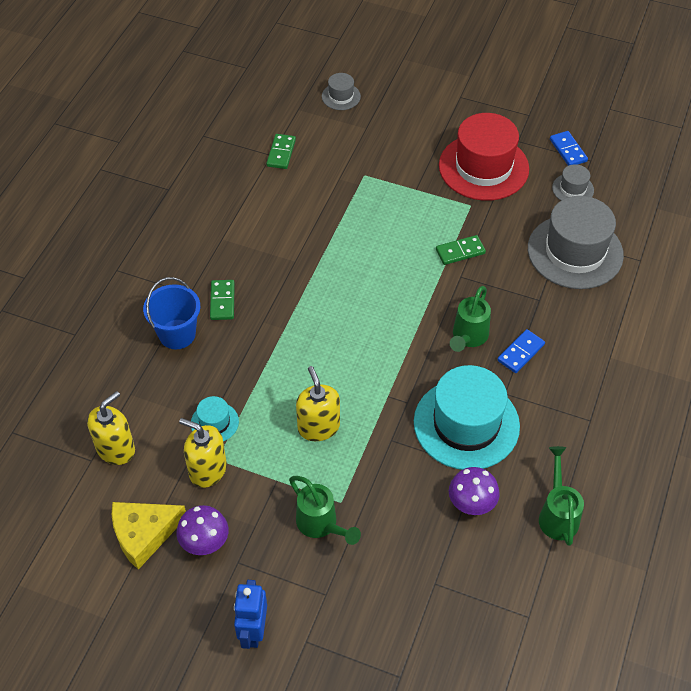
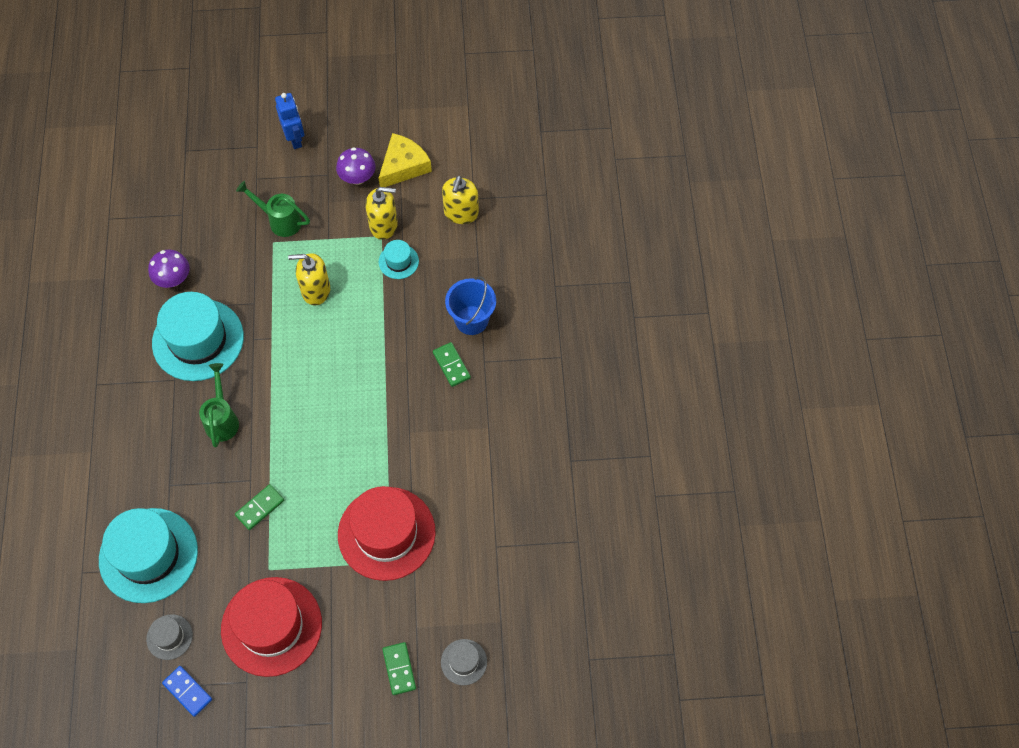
camera: 155 degrees right, 10 degrees up
(281, 153) = (487, 553): green domino -> green domino (399, 669)
(318, 427) = (315, 290): yellow soap dispenser -> yellow soap dispenser turned 135 degrees clockwise
(357, 194) = (386, 533): none -> red hat
(521, 353) = (171, 423): blue domino -> none
(557, 514) = (105, 297): green watering can -> none
(575, 252) = (148, 555): grey hat -> turquoise hat

